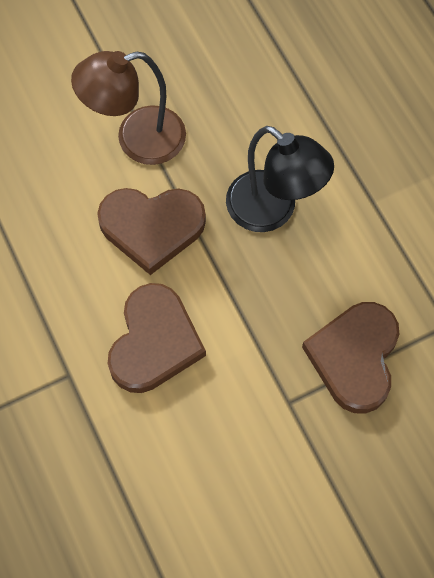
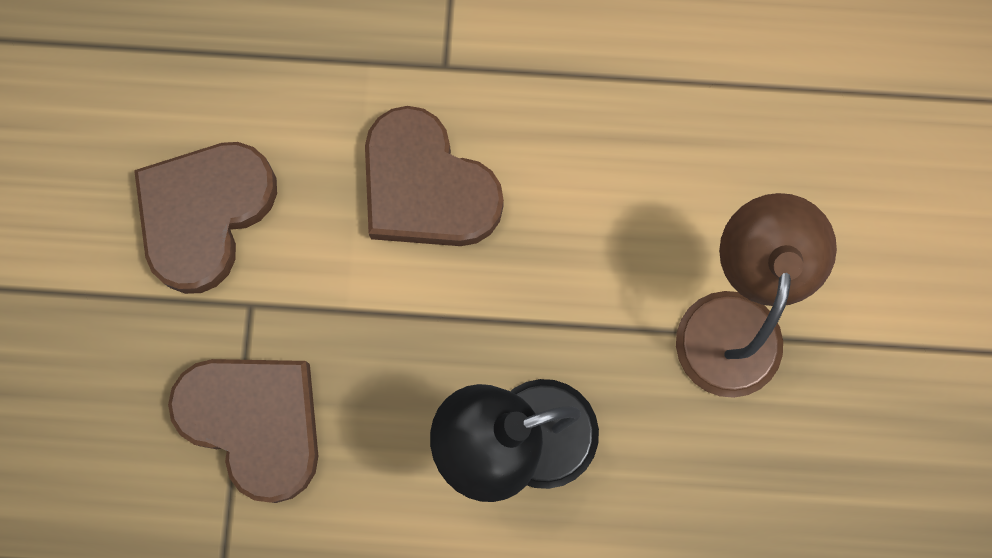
camera: 120 degrees right, 10 degrees up
(152, 227) = (586, 268): brown heart -> brown heart (205, 214)

